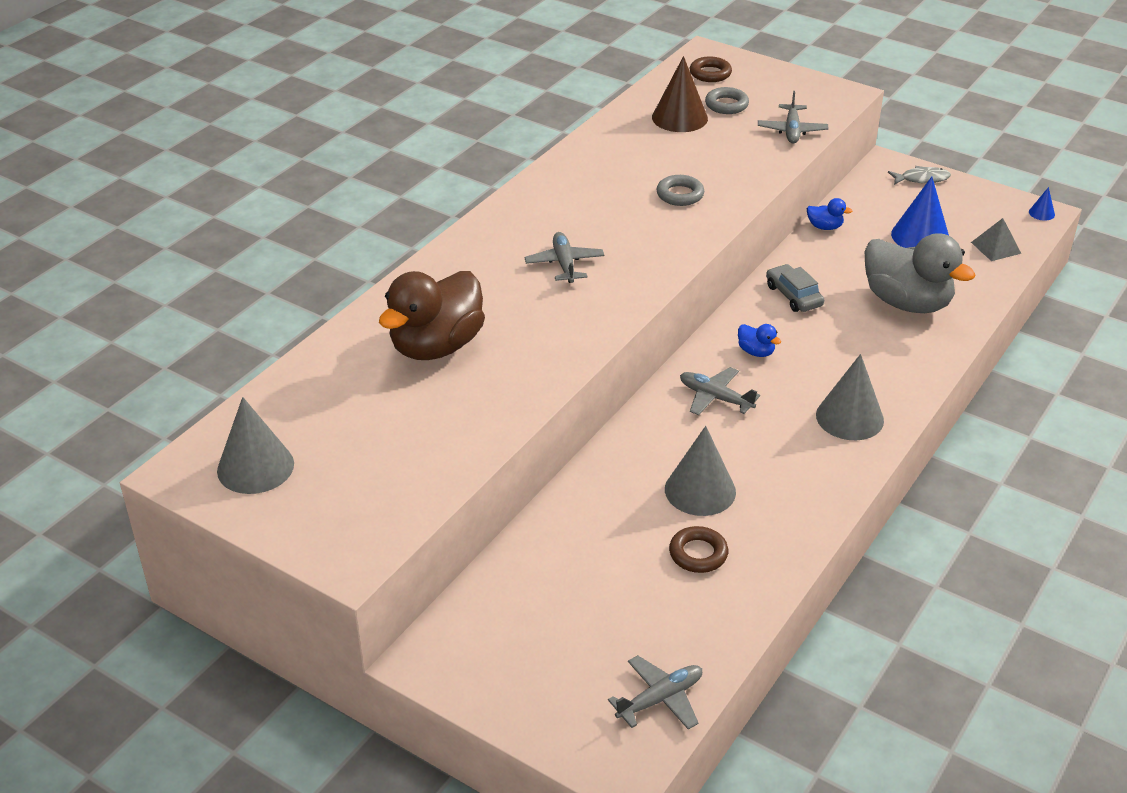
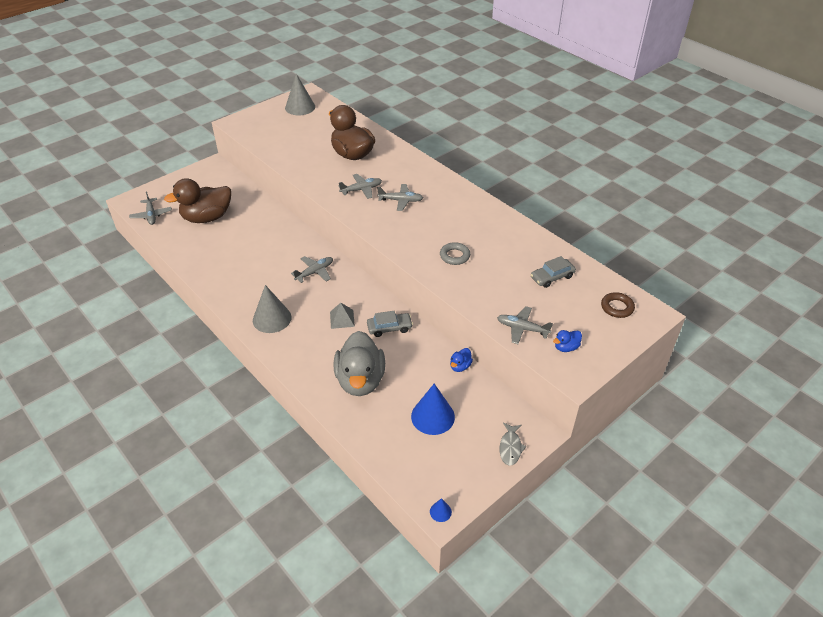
camera: 105 degrees right, 5 degrees up
(550, 312) = (361, 190): none -> grey plane
(629, 595) = (207, 218): none -> brown duck
(679, 118) = (552, 277): brown cone -> grey car
(698, 554) = (215, 242): brown ring -> none
(700, 490) = (253, 251): grey cone -> none
(726, 105) = (566, 304): grey ring -> none
(756, 352) = (344, 297): blue duck -> blue duck (566, 347)
(907, 303) = (360, 380): grey duck -> grey duck turned 60 degrees counterclockwise
(996, 247) = (404, 458): grey pyramid -> grey pyramid (342, 319)

